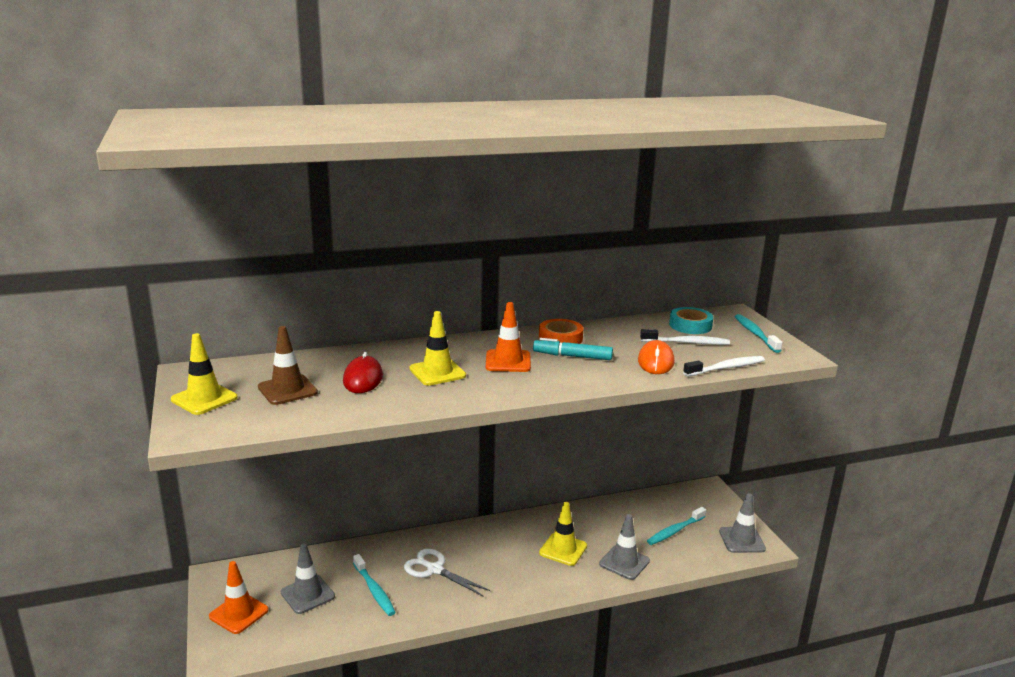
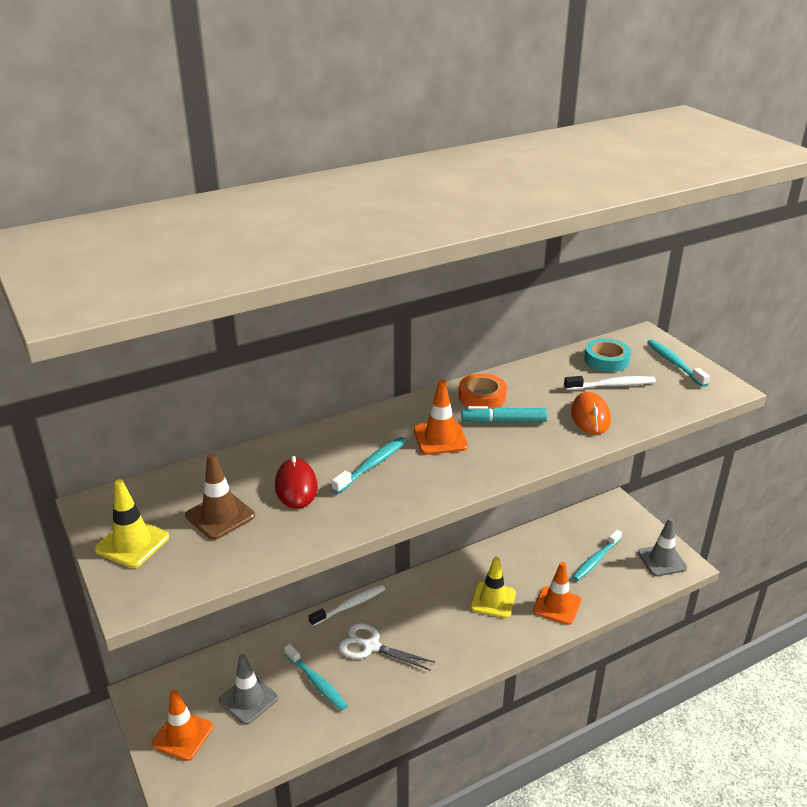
camera: 10 degrees left, 10 degrees up
(437, 372) = (372, 465): yellow traffic cone -> turquoise toothbrush
(624, 562) = (557, 605): grey traffic cone -> orange traffic cone
(726, 368) = (662, 415): white toothbrush -> white toothbrush (350, 606)

